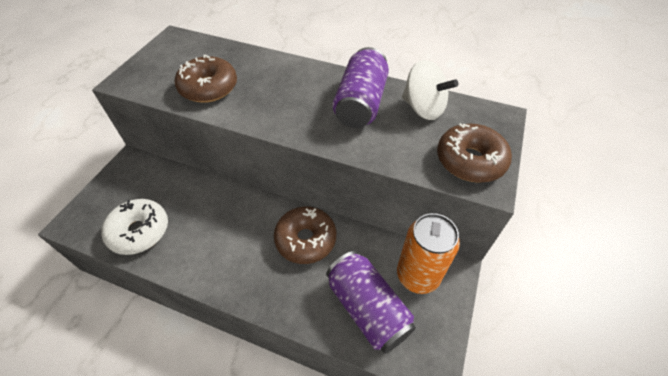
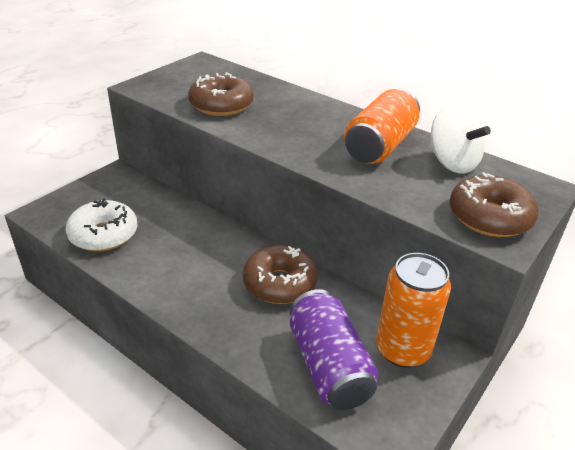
camera: 15 degrees right, 15 degrees down
(360, 103) = (380, 146): purple can -> orange can

